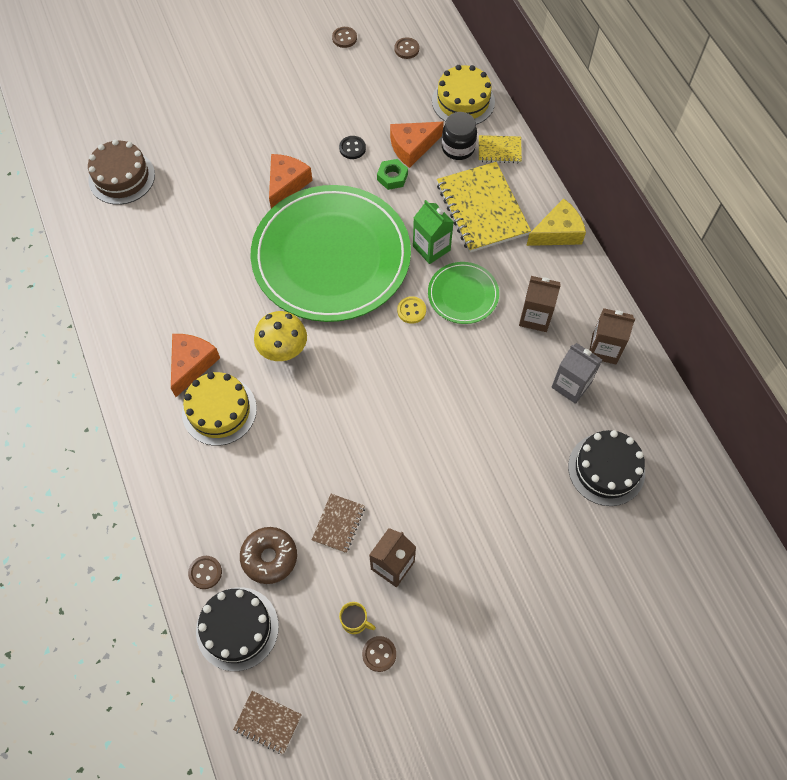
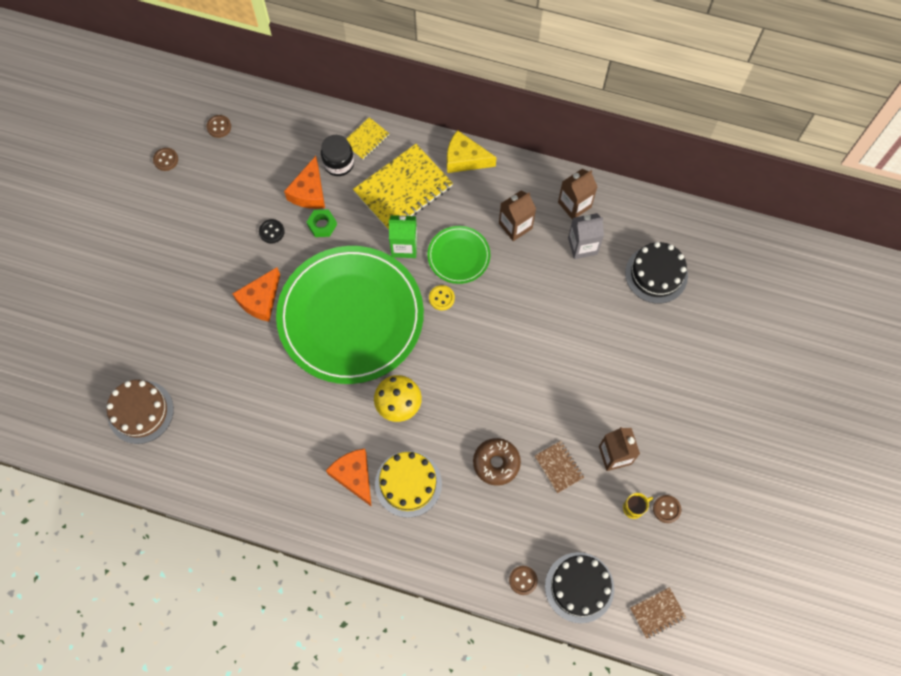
camera: 50 degrees left, 5 degrees up
(269, 557) = (546, 530): brown donut -> brown donut (496, 463)
(286, 184) = (260, 300): orange cheese -> orange cheese turned 120 degrees counterclockwise
(463, 101) = (302, 128): yellow cake -> none
(482, 209) = (403, 189): yellow notebook -> yellow notebook turned 60 degrees counterclockwise
(557, 232) = (465, 159): yellow cheese -> yellow cheese turned 90 degrees counterclockwise

